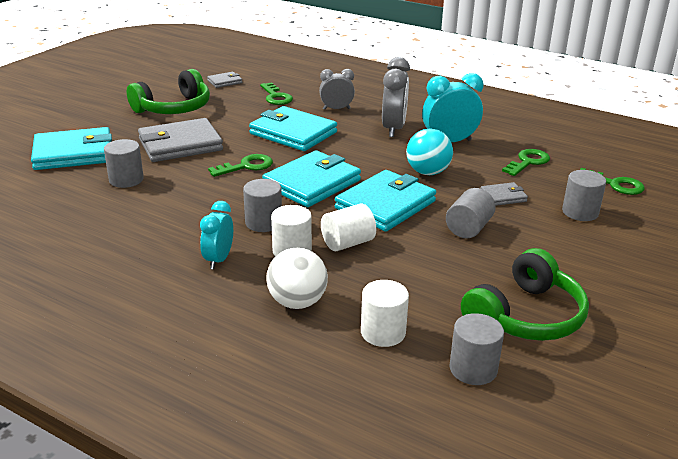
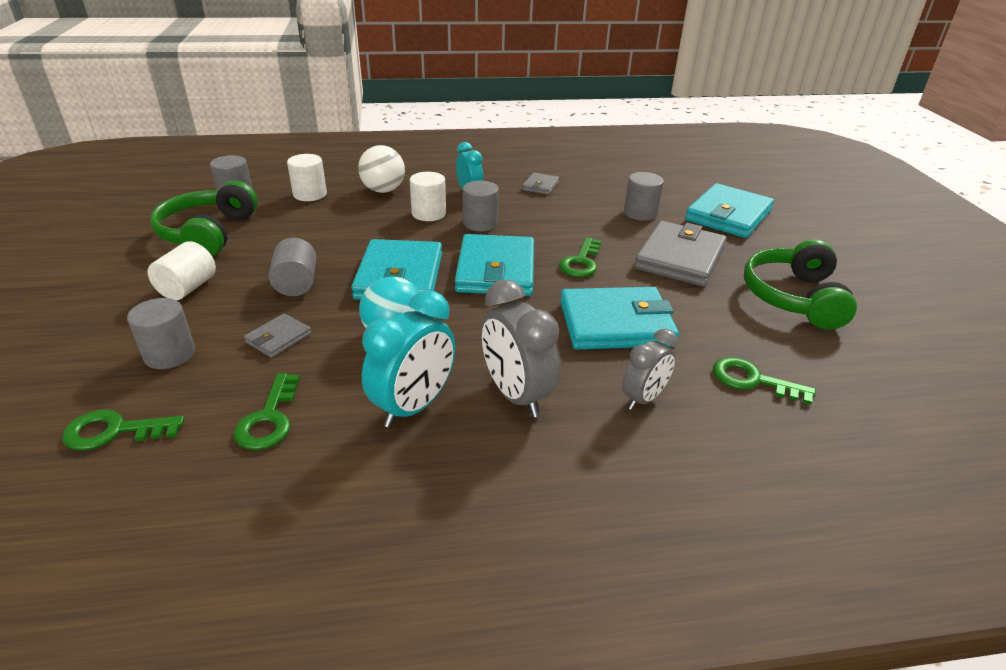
camera: 140 degrees right, 5 degrees up
(225, 82) = (868, 376): grey wallet -> grey wallet (540, 186)
(347, 243) = (394, 233): white cylinder -> white cylinder (188, 288)

